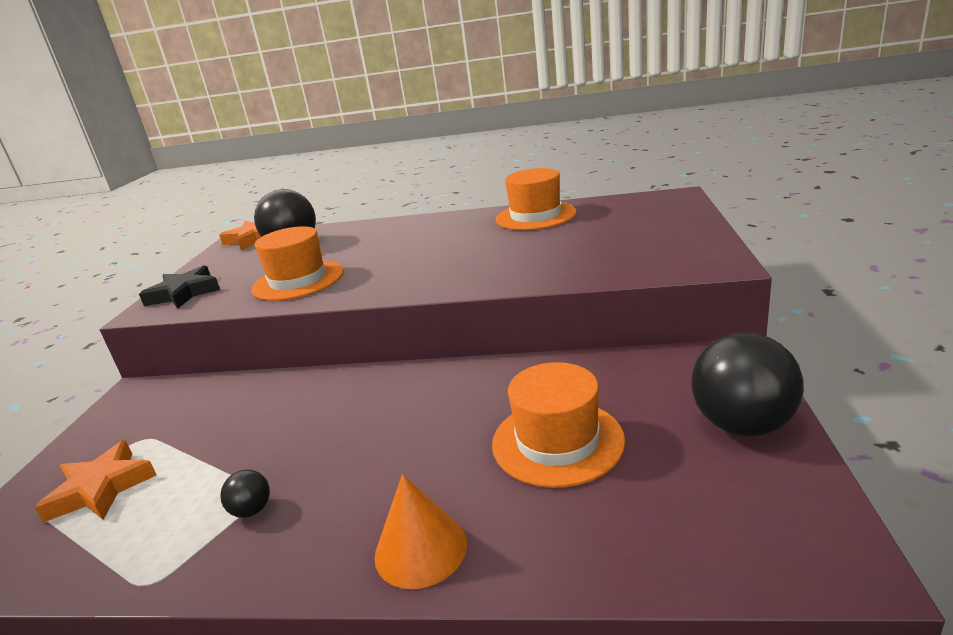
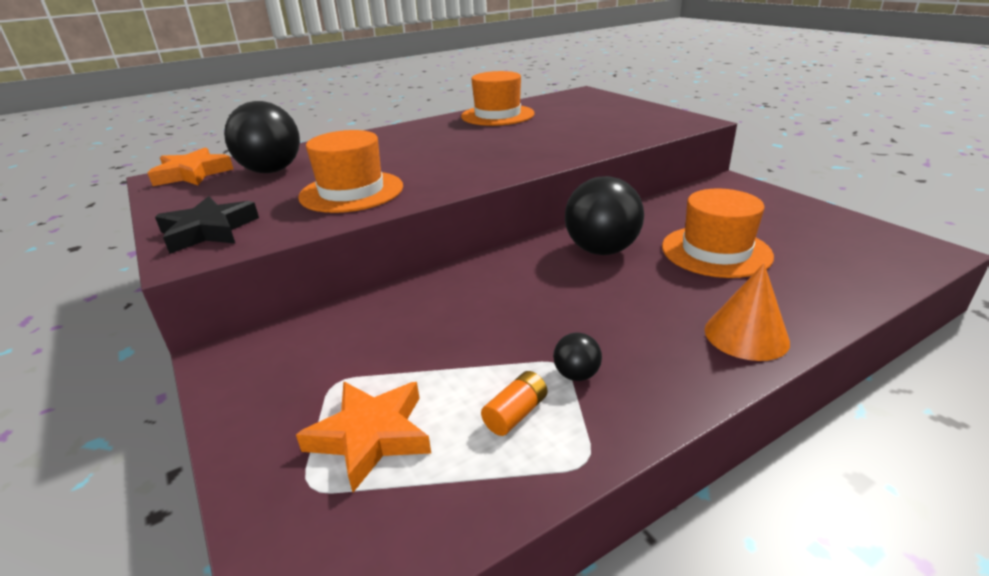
camera: 40 degrees left, 5 degrees up
(175, 520) = (515, 414): none -> orange battery
(742, 425) = (793, 211): black ball -> black ball (601, 250)

